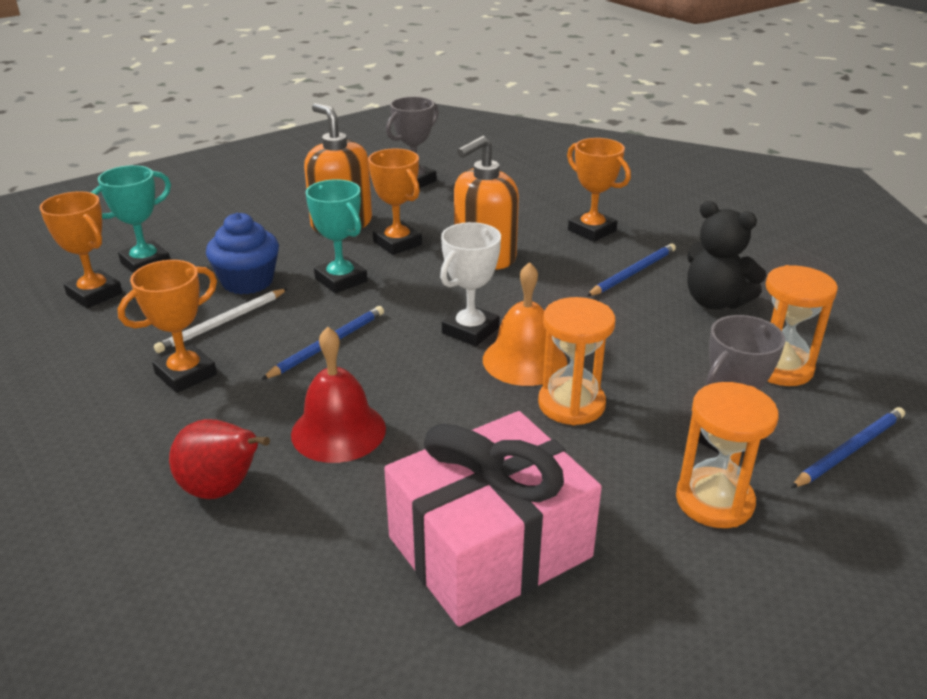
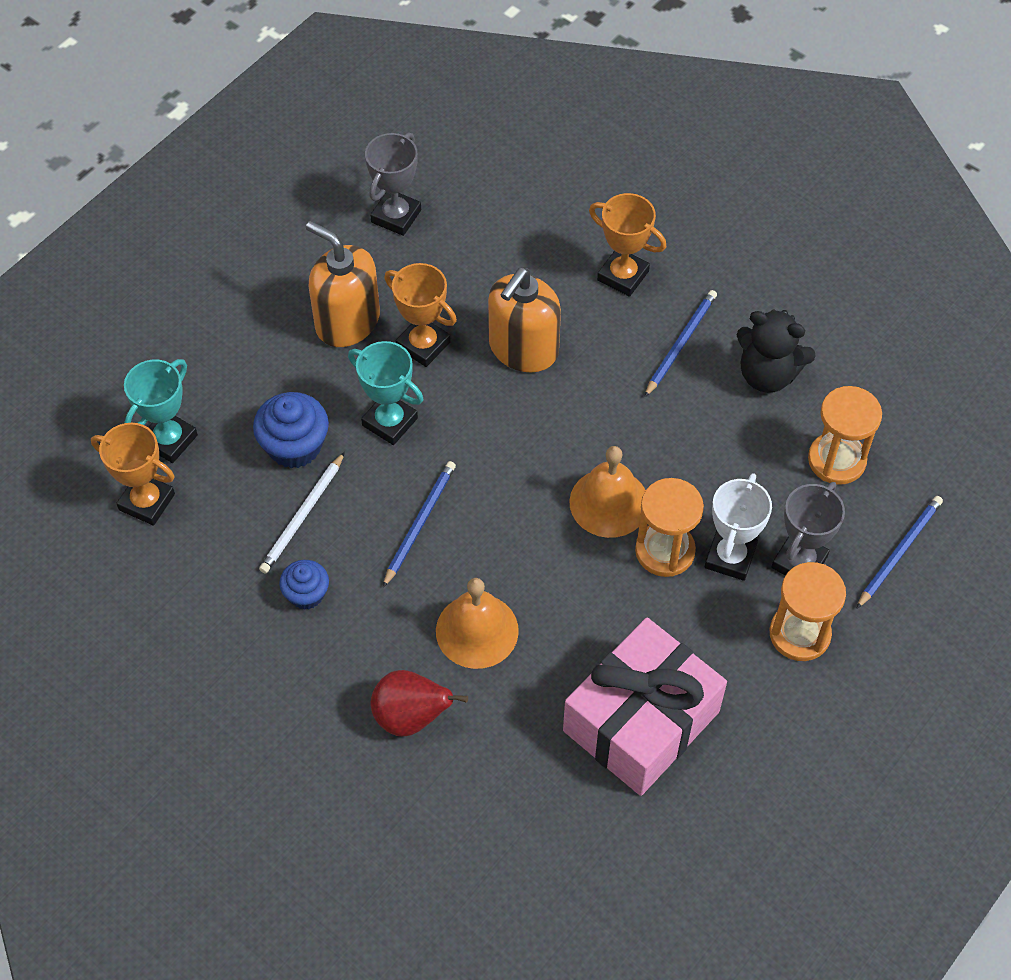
camera: 15 degrees left, 25 degrees up
(186, 374) = (306, 594): orange trophy -> blue cupcake
(338, 431) = (477, 630): red bell -> orange bell
(470, 330) = (546, 472): white trophy -> white trophy (730, 557)

